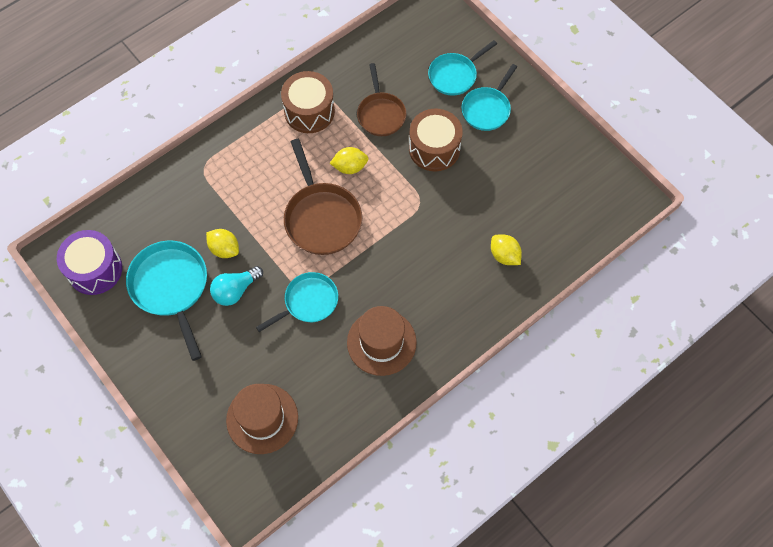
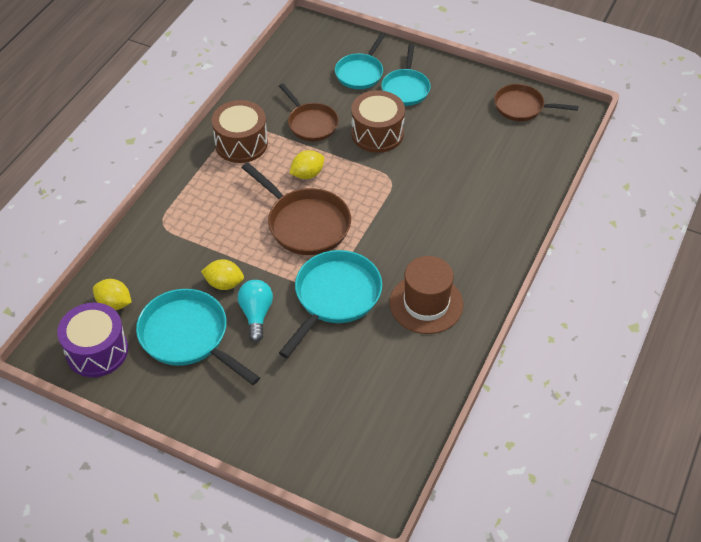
camera: 25 degrees left, 15 degrees down
(235, 290) = (256, 314): turquoise light bulb -> turquoise light bulb turned 150 degrees clockwise
(262, 418) = (350, 414): brown hat -> none
(308, 302) = (334, 297): turquoise pan -> turquoise pan, size x1.51
(504, 255) = (493, 193): yellow lemon -> yellow lemon (114, 303)
(585, 173) = (522, 107): none -> brown pan

